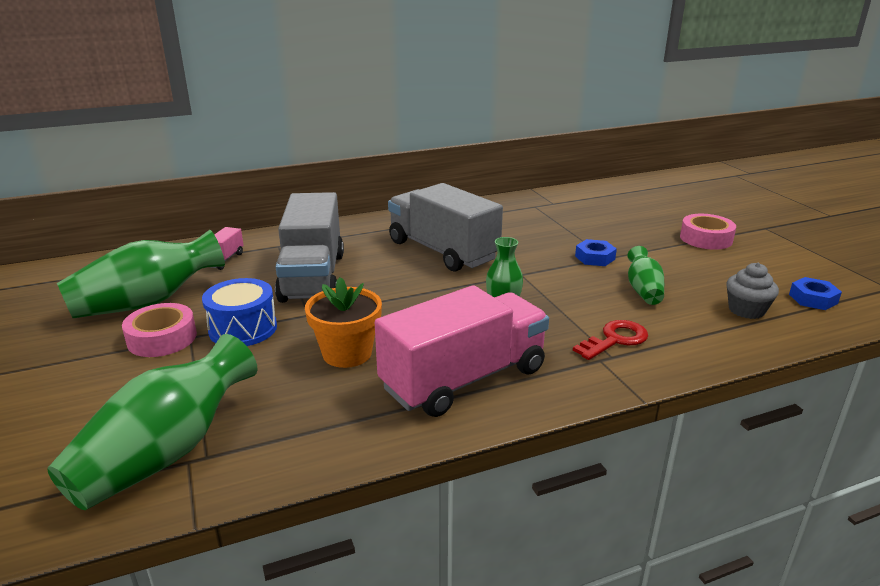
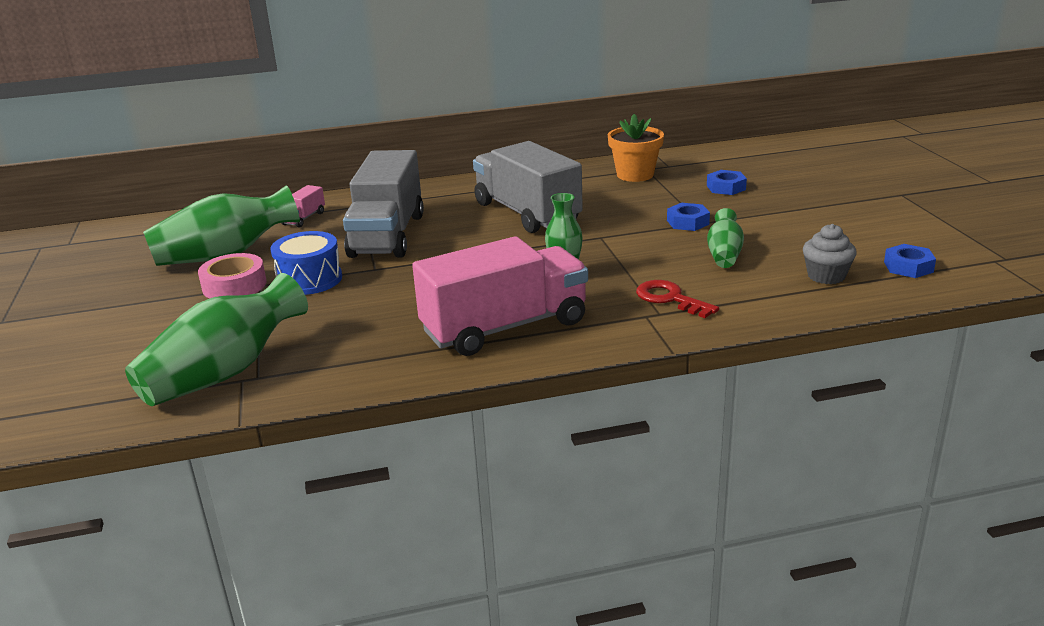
camera: 10 degrees right, 0 degrees up
(347, 353) = (401, 303): orange flower pot -> orange flower pot (635, 175)
(613, 223) = (726, 187): none -> blue nut
(615, 339) = (670, 299): red key -> red key turned 105 degrees counterclockwise
(706, 238) = (824, 205): pink tape -> none

